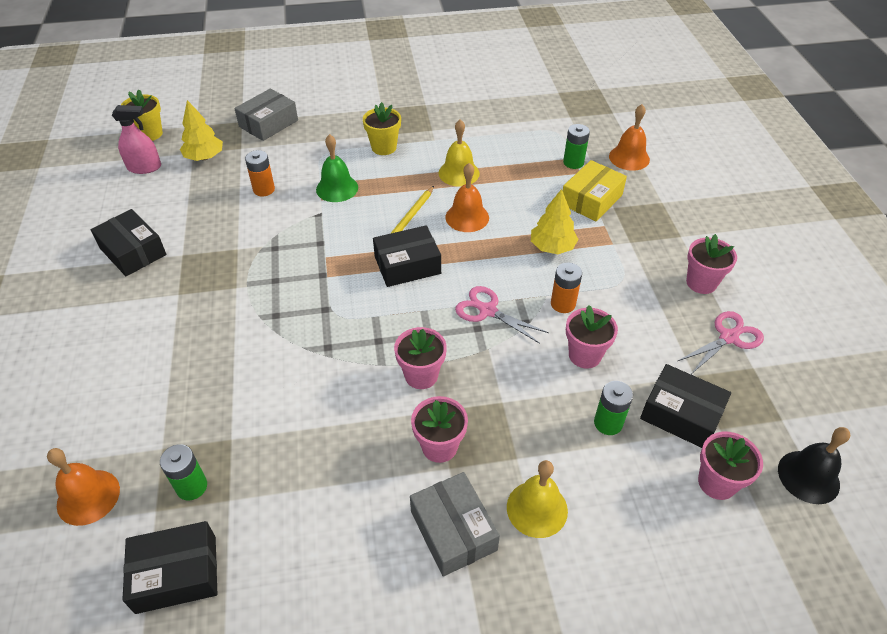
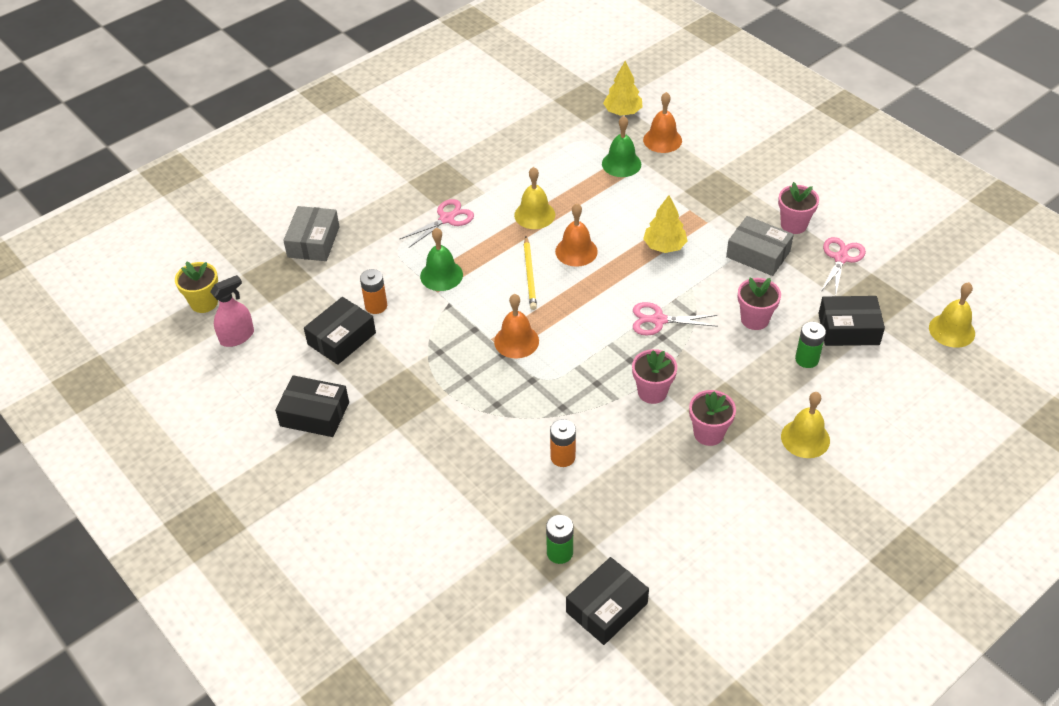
camera: 30 degrees left, 0 degrees up
(88, 497) = (489, 601): orange bell -> orange bell (516, 341)
(204, 157) = (286, 301): yellow tree -> yellow tree (622, 112)
(384, 147) = (446, 219): yellow flower pot -> pink scissors
(407, 265) = (564, 314): black box -> black box (341, 338)
(453, 530) = (764, 480): grey box -> grey box (758, 254)
(563, 304) = (709, 288): orange battery -> orange battery (563, 457)
(573, 162) = (621, 164): green battery -> green bell
(591, 199) = (662, 191): yellow box -> none
(717, 482) = (901, 363): pink flower pot -> none
(808, 477) = (951, 330): black bell -> yellow bell

